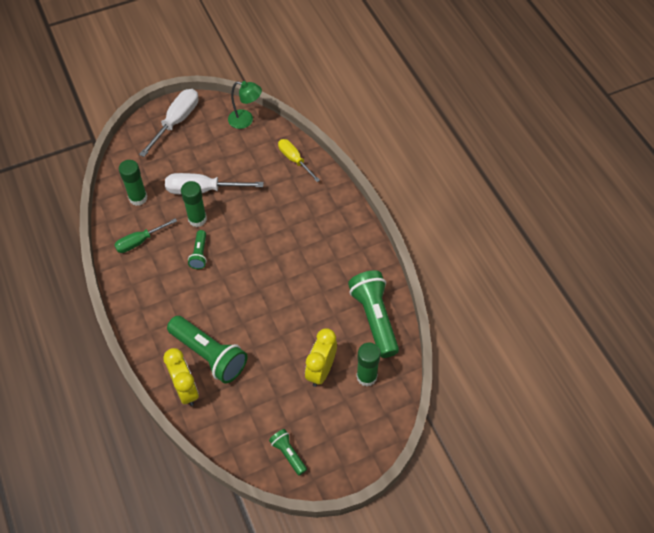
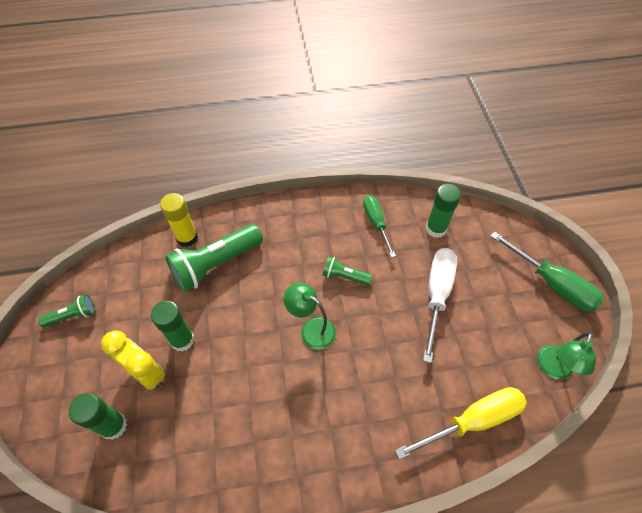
camera: 105 degrees right, 0 degrees up
(176, 121) = (552, 284): white screwdriver -> green screwdriver
(185, 390) = (187, 238): yellow clock -> yellow glue stick
(197, 219) = (394, 282): green glue stick -> green glue stick (182, 340)
(253, 266) = (311, 329): none -> green lamp
(294, 160) = (473, 420): yellow screwdriver -> yellow screwdriver, size x1.52
(374, 318) = (186, 462): green flashlight -> none

